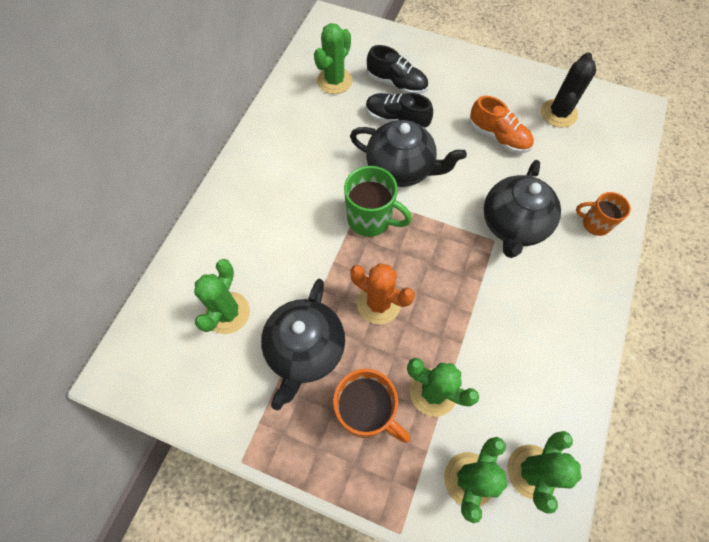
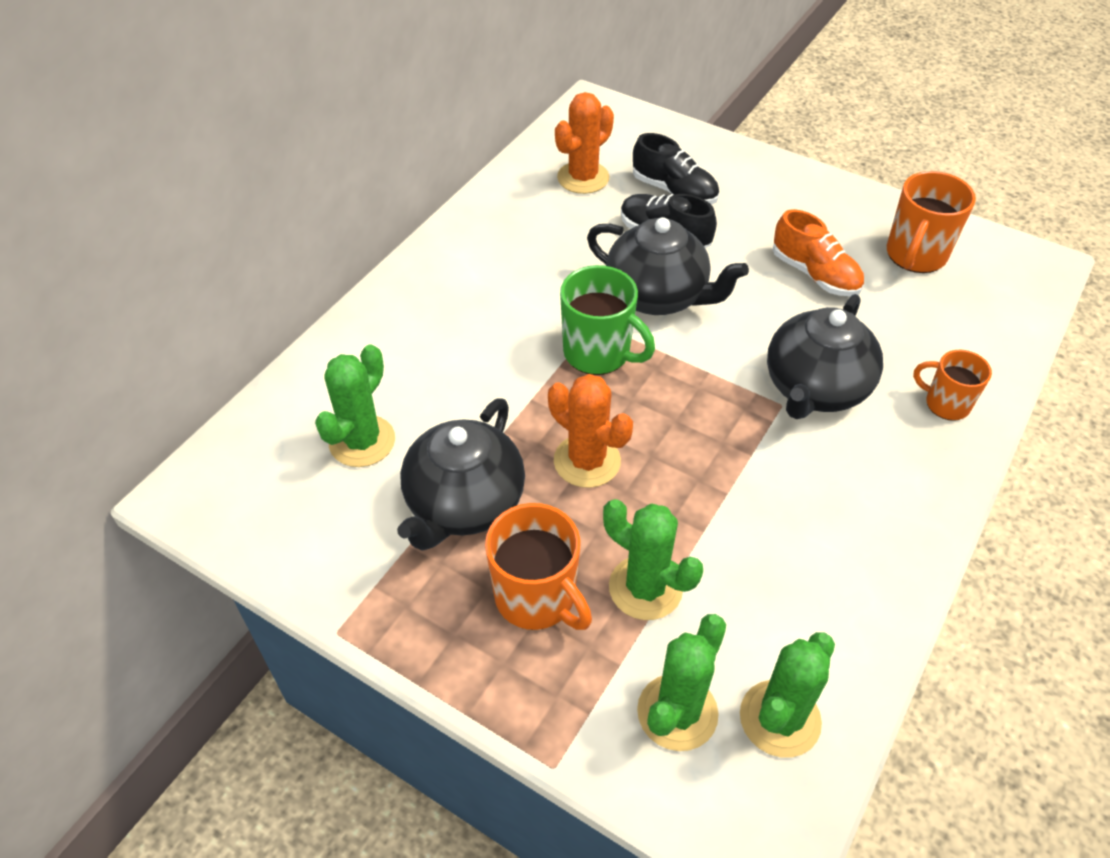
camera: 10 degrees right, 15 degrees down
(334, 81) = (583, 178): green cactus -> orange cactus
(558, 113) = (915, 255): black cactus -> orange mug

